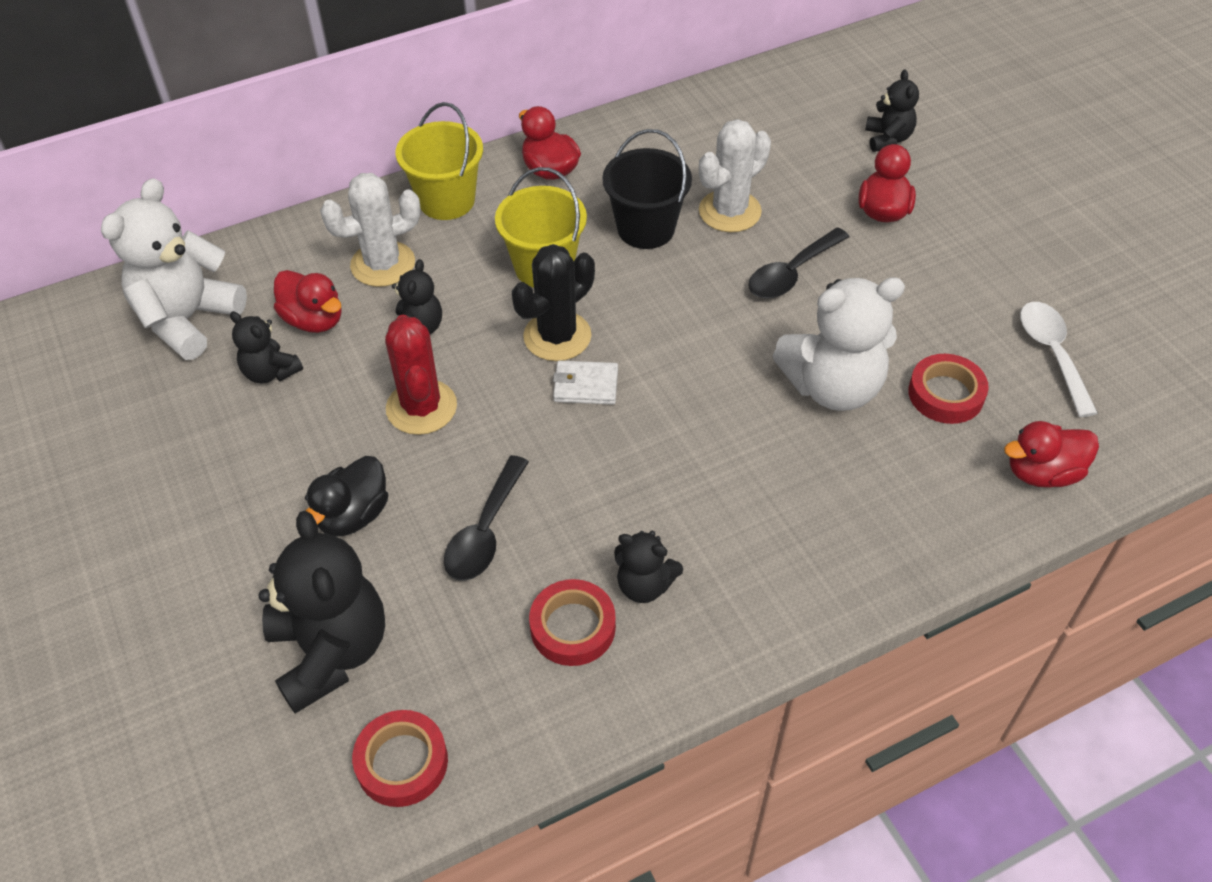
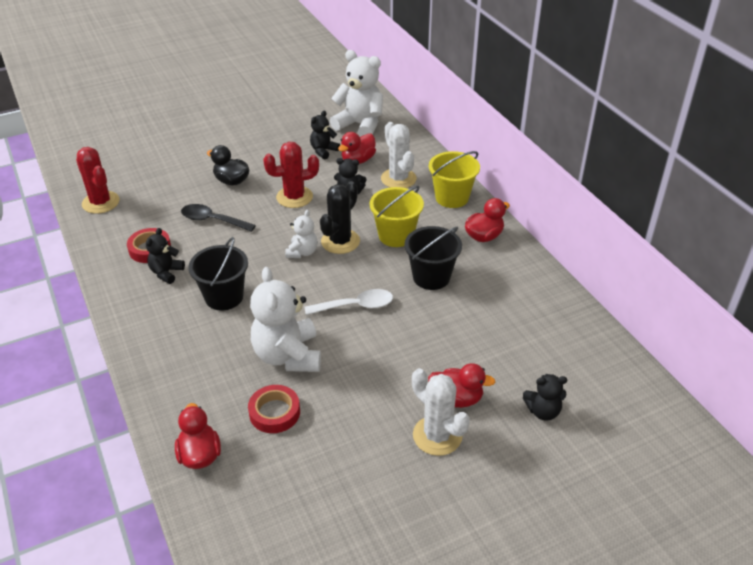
camera: 90 degrees right, 10 degrees down
(331, 651) = (160, 180): black teddy bear -> none
(402, 762) = (101, 202): red tape -> red cactus
(557, 336) = (340, 241): black cactus -> black cactus turned 75 degrees clockwise
(585, 385) = (302, 252): white wallet -> white teddy bear
(706, 485) = (224, 297): none -> black bucket
(730, 211) = (450, 316): white cactus -> white cactus (437, 435)
(791, 273) = (390, 343): black spoon -> none
(1052, 354) = (304, 481): white spoon -> white spoon (356, 306)

